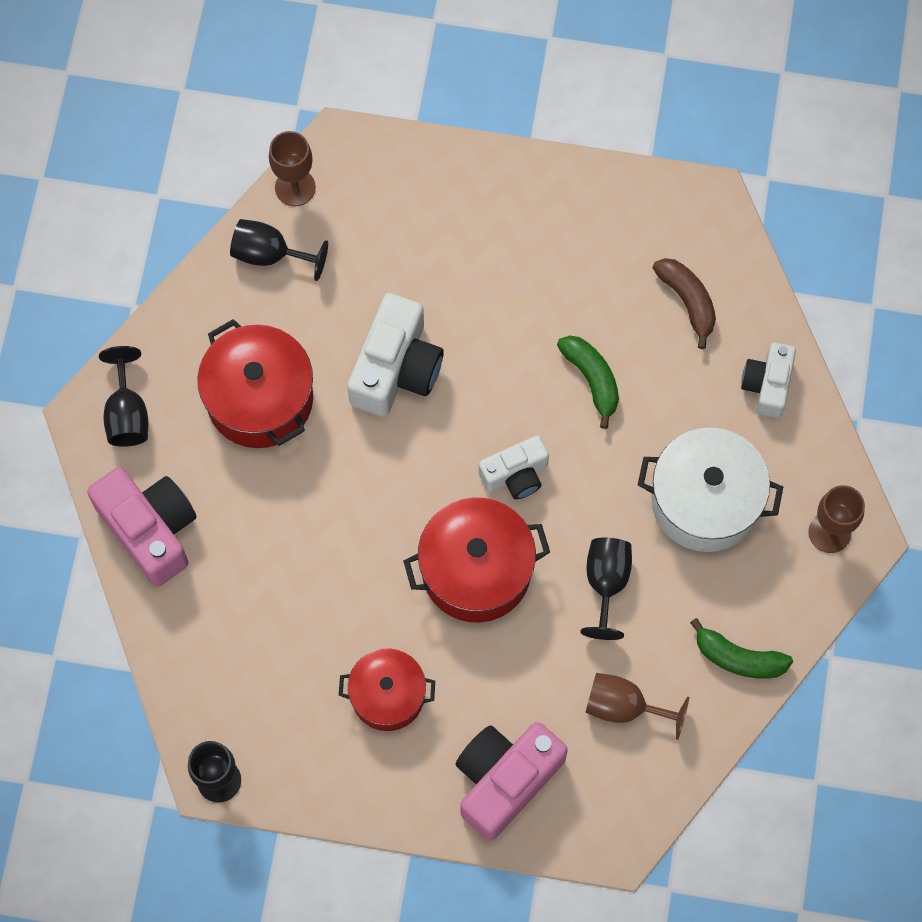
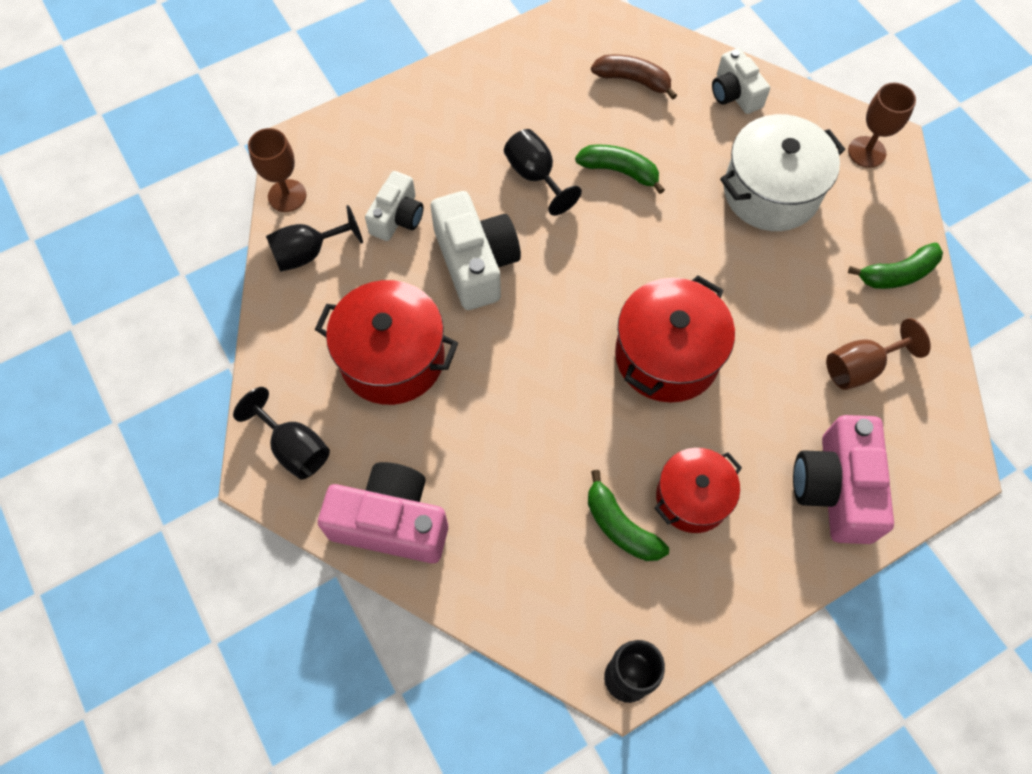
camera: 40 degrees left, 5 degrees down
(314, 671) = (620, 526): none -> green banana
(515, 474) = (629, 270): white camera -> white camera (397, 217)
(606, 583) = (763, 294): black goblet -> black goblet (535, 176)

